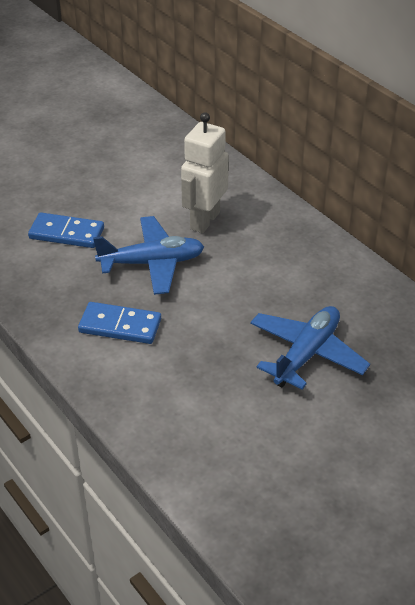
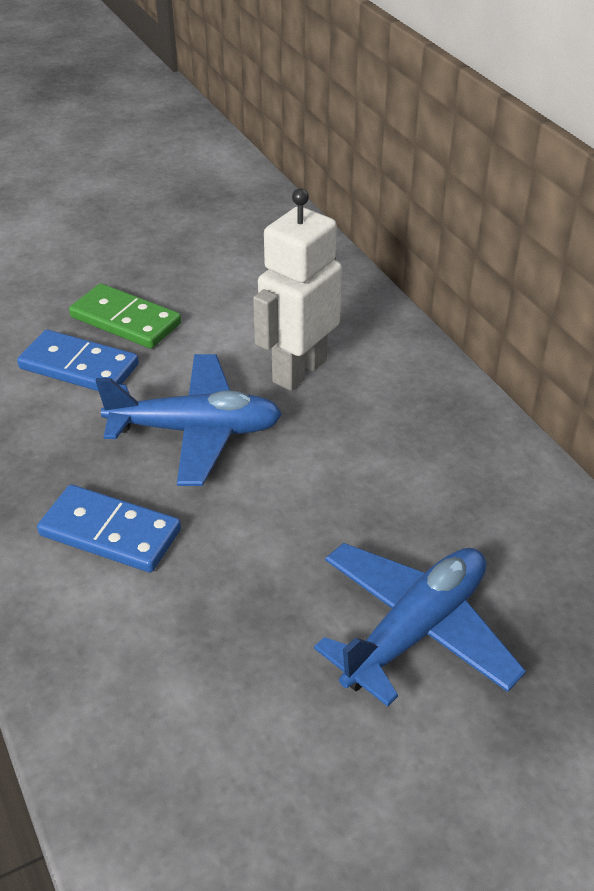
camera: 10 degrees right, 0 degrees up
(86, 201) = (125, 320): none -> green domino

